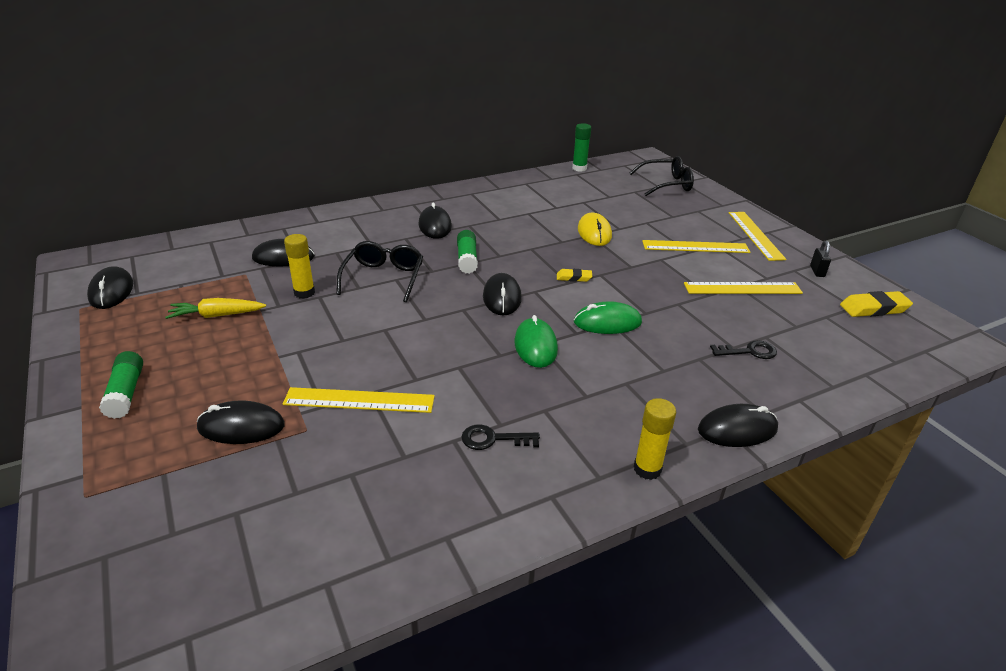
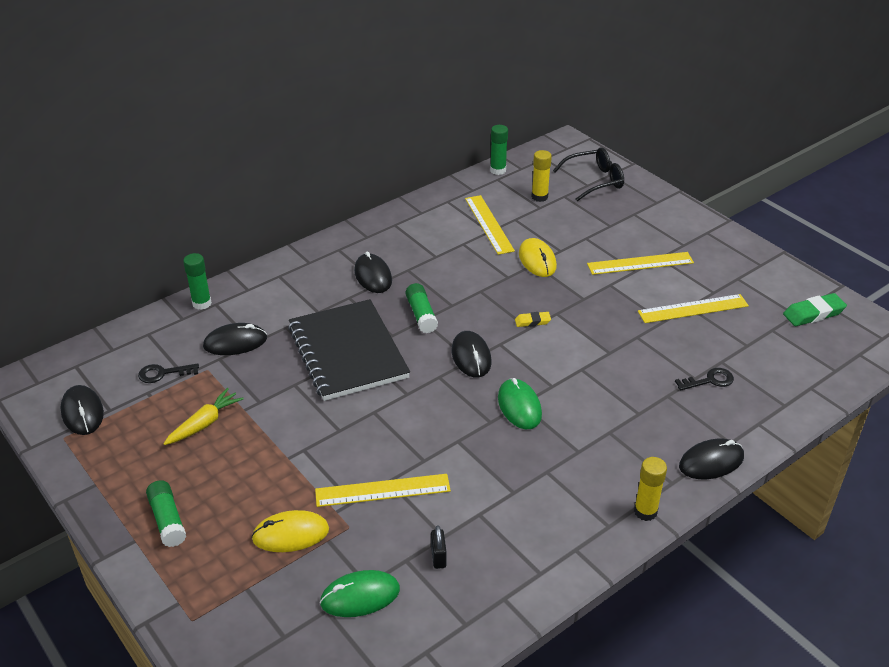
camera: 10 degrees left, 5 degrees up
(216, 315) = (205, 423): yellow carrot -> yellow carrot turned 150 degrees clockwise
(241, 427) = (290, 534): black mouse -> yellow mouse
(271, 226) = (202, 303): none -> green glue stick
(304, 293) = (277, 382): yellow glue stick -> yellow glue stick (539, 197)
(383, 278) = (348, 352): black glasses -> black notebook
(493, 439) = (512, 507): black key -> black key (163, 373)
(607, 322) = (577, 369): green mouse -> green mouse (360, 596)
(755, 235) = (695, 239): yellow ruler -> yellow ruler (489, 224)
(817, 271) = (759, 277): black padlock -> black padlock (438, 557)
(874, 308) = (813, 313): yellow eraser -> green eraser

